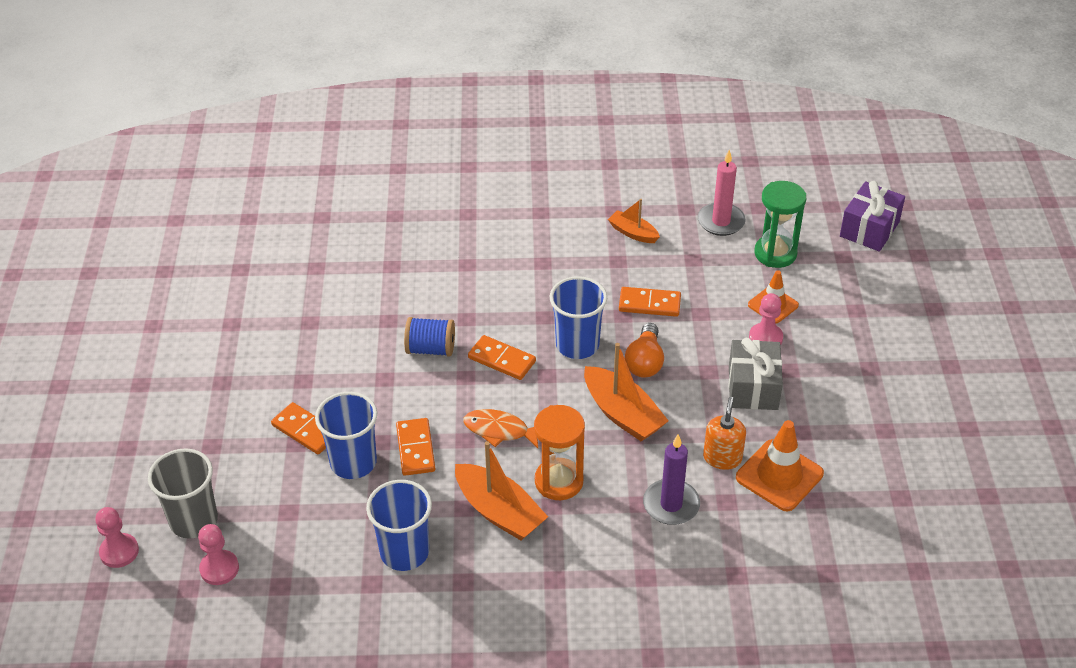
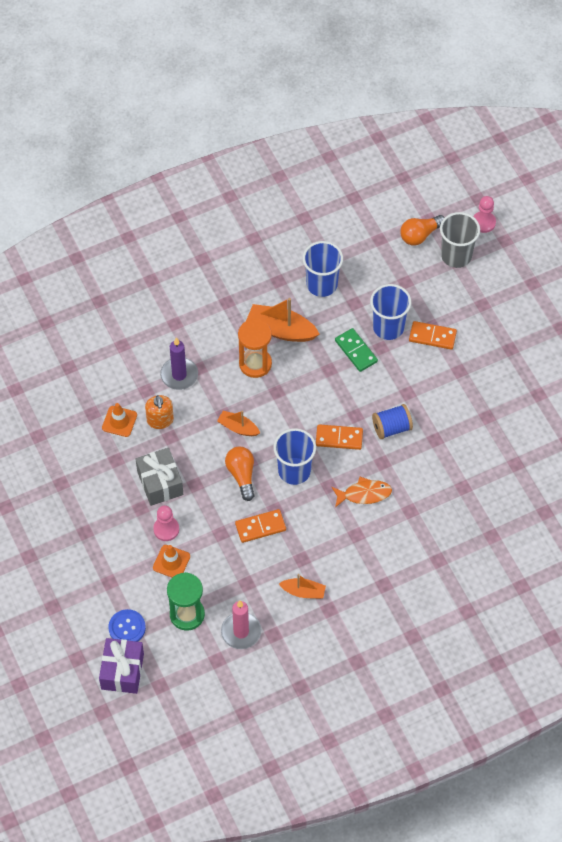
camera: 155 degrees right, 15 degrees up
(219, 569) = (420, 235): pink pawn -> orange light bulb
(415, 449) = (356, 351): orange domino -> green domino
(500, 430) = (310, 384): orange fish -> orange fish (364, 494)
(622, 414) = (238, 427): orange boat -> orange boat, size x0.59
(779, 475) = (119, 421): orange traffic cone -> orange traffic cone, size x0.64
(850, 263) = (127, 628): none -> blue button

